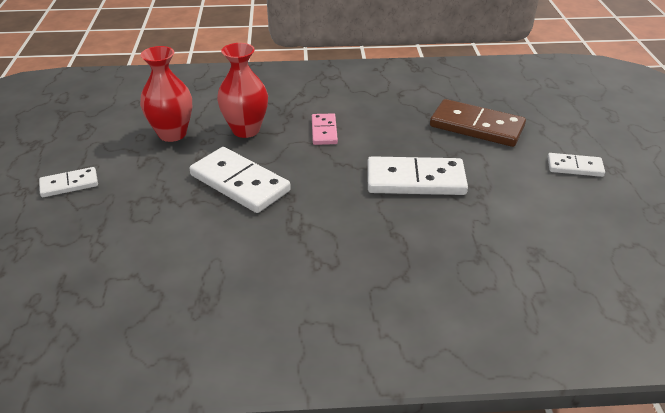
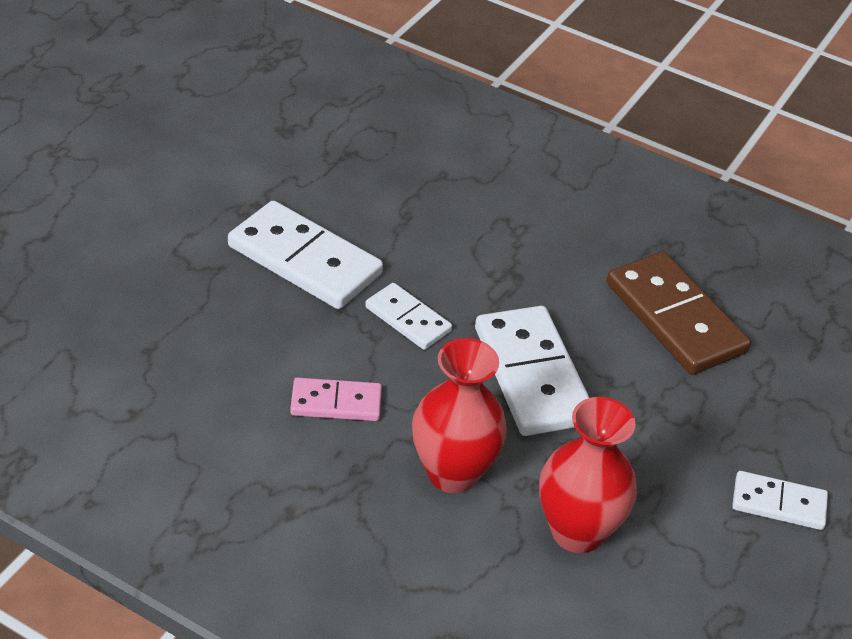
camera: 150 degrees left, 5 degrees up
(324, 131) = (336, 403): pink domino -> pink domino turned 60 degrees clockwise
(476, 127) = (115, 290): brown domino -> brown domino (675, 318)
(574, 167) = (95, 176): white domino -> white domino (408, 319)

